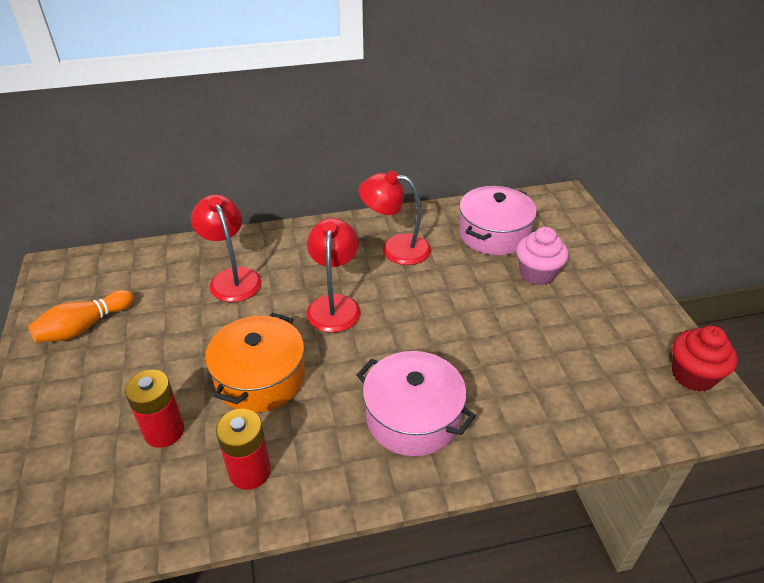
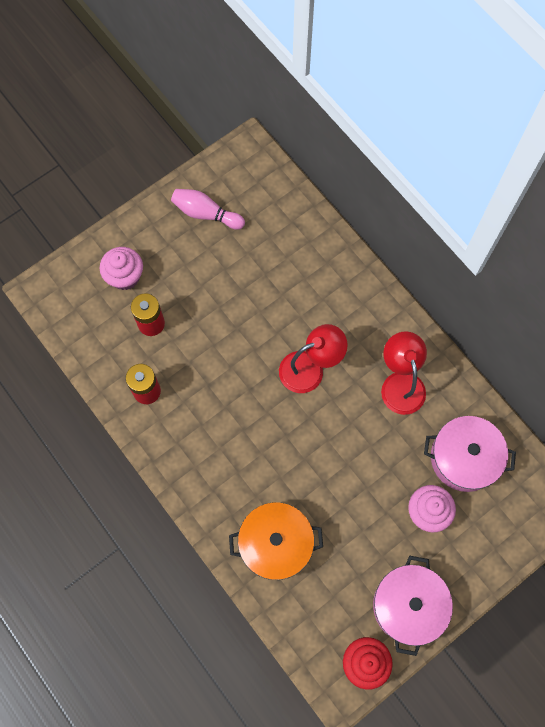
camera: 65 degrees right, 30 degrees up
(76, 437) = (125, 276): none -> pink cupcake
(84, 327) = (206, 214): orange bowling pin -> pink bowling pin
(232, 278) = (301, 278): red lamp -> none
(260, 378) = (217, 355): orange pot -> orange pot (275, 544)
(413, 417) = (231, 471): pink pot -> pink pot (408, 605)

